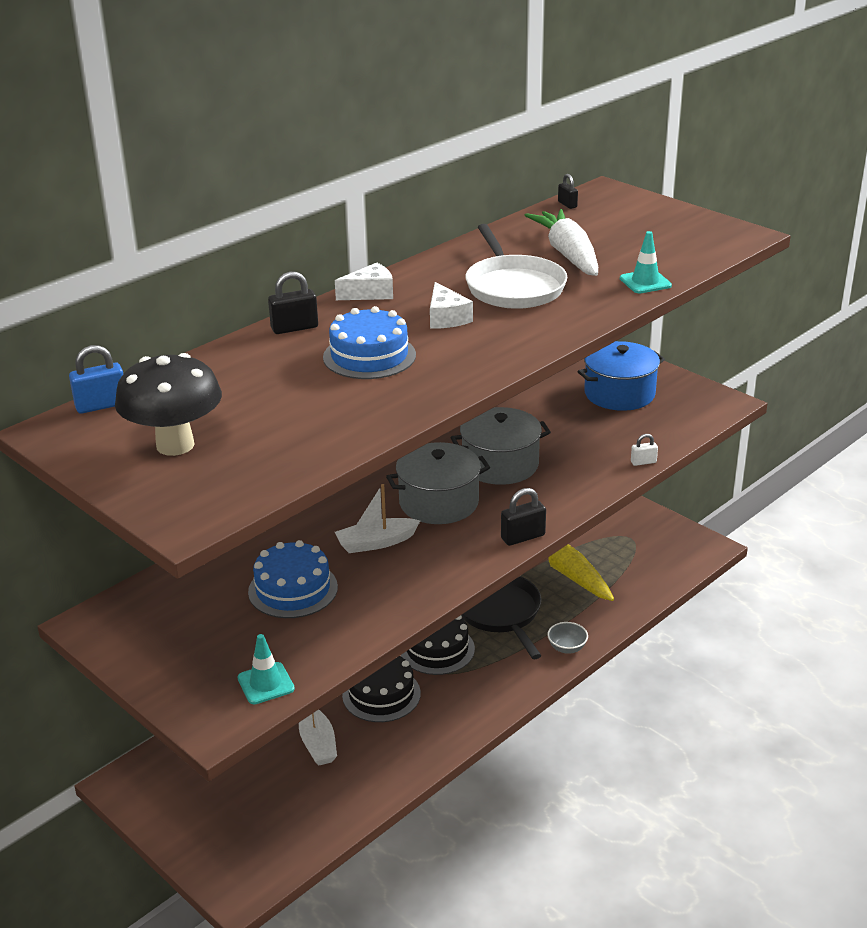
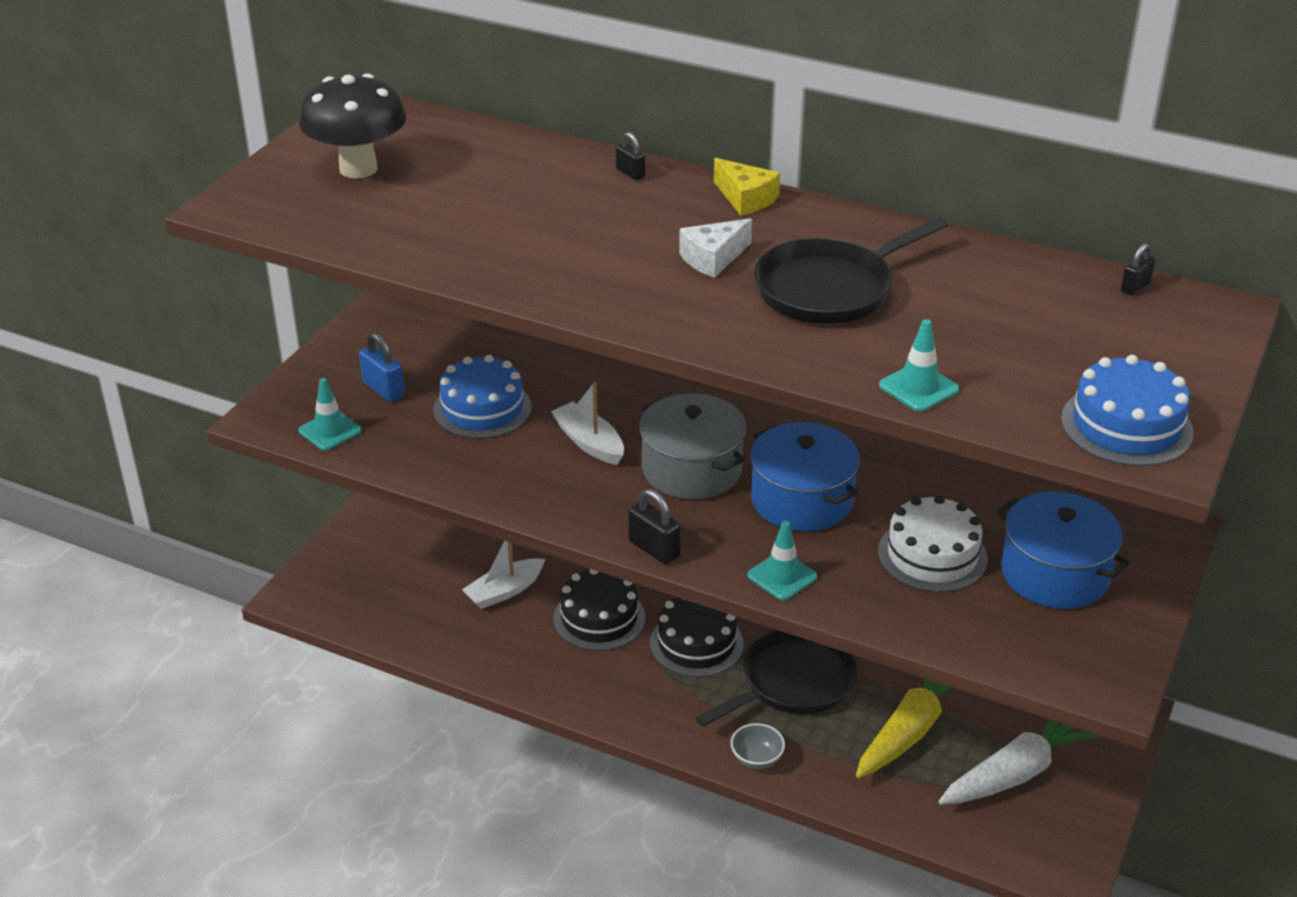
camera: 70 degrees right, 5 degrees up
(101, 405) = (417, 116): blue padlock -> blue padlock (383, 389)
(294, 328) = (630, 173): black padlock -> black padlock, size x0.62
(369, 356) = (589, 229): blue cake -> blue cake (1126, 426)
(370, 293) = (745, 198): white cheese -> yellow cheese
(500, 464) = (801, 500): grey pot -> blue pot
(513, 287) = (830, 289): white pan -> black pan
(568, 254) = (962, 313): white carrot -> white carrot (1017, 772)
(578, 490) = (782, 576): none -> turquoise traffic cone
(582, 429) = (932, 555): none -> white cake
(643, 462) = (885, 625): white padlock -> none

